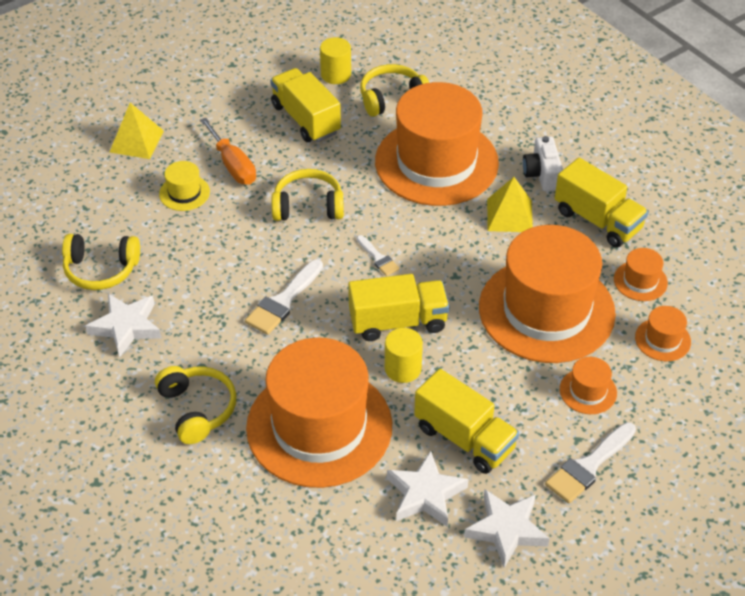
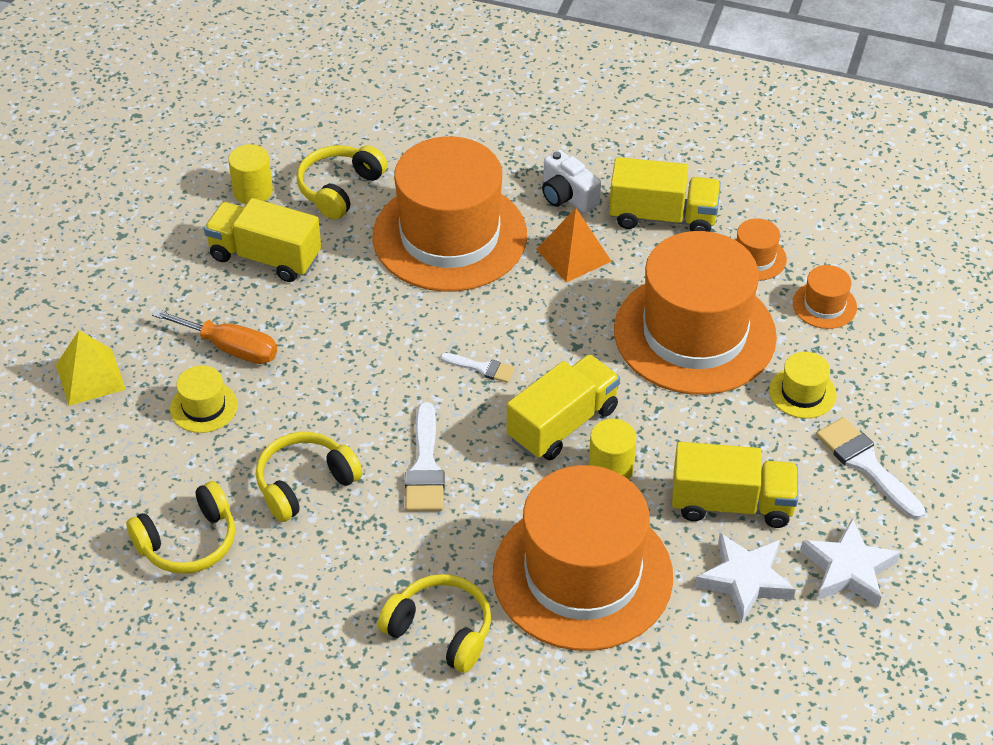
camera: 35 degrees left, 0 degrees up
(126, 327) = (279, 588): white star -> none
(308, 206) = (357, 351): yellow headphones -> yellow headphones (305, 484)
(509, 215) = (573, 255): yellow pyramid -> orange pyramid
(588, 391) = (802, 393): orange hat -> yellow hat
(588, 466) = (866, 464): white brush -> white brush turned 135 degrees clockwise

